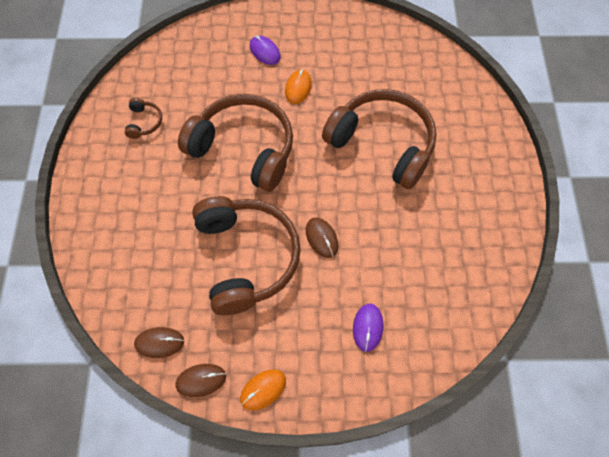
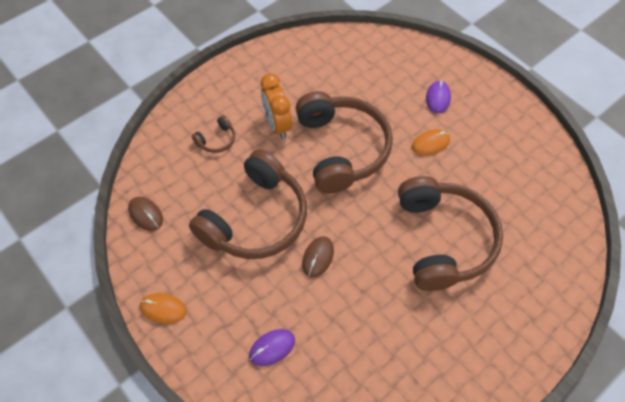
camera: 50 degrees right, 5 degrees down
(144, 122) = (301, 74): brown headphones -> brown headphones (216, 140)
(175, 176) = (277, 125): none -> orange clock
(201, 380) = (139, 262): brown mouse -> none

